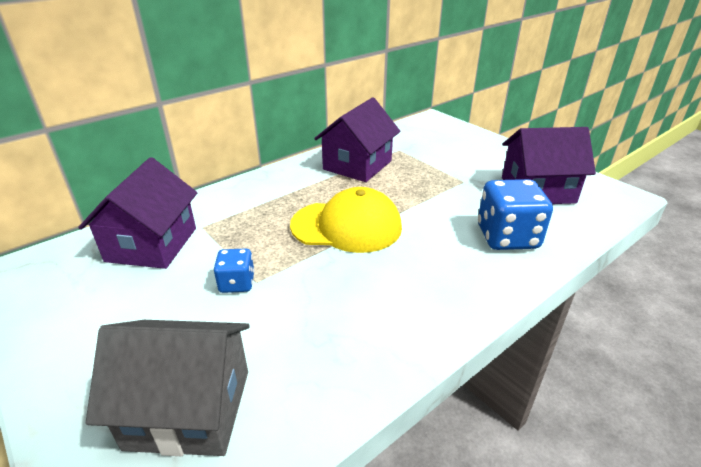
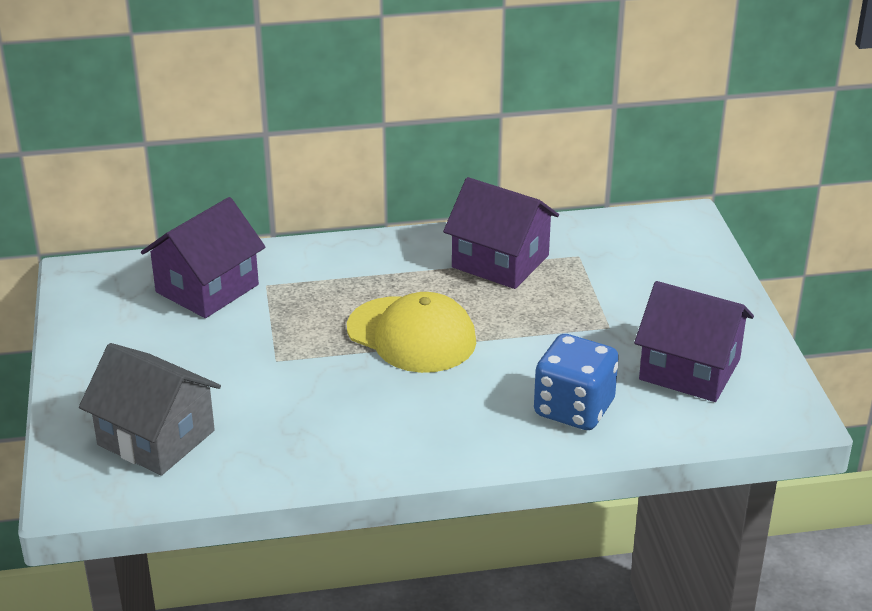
camera: 30 degrees right, 0 degrees up
(237, 283) = (257, 355): blue dice -> none
(357, 165) = (500, 261): purple house -> purple house turned 60 degrees clockwise

